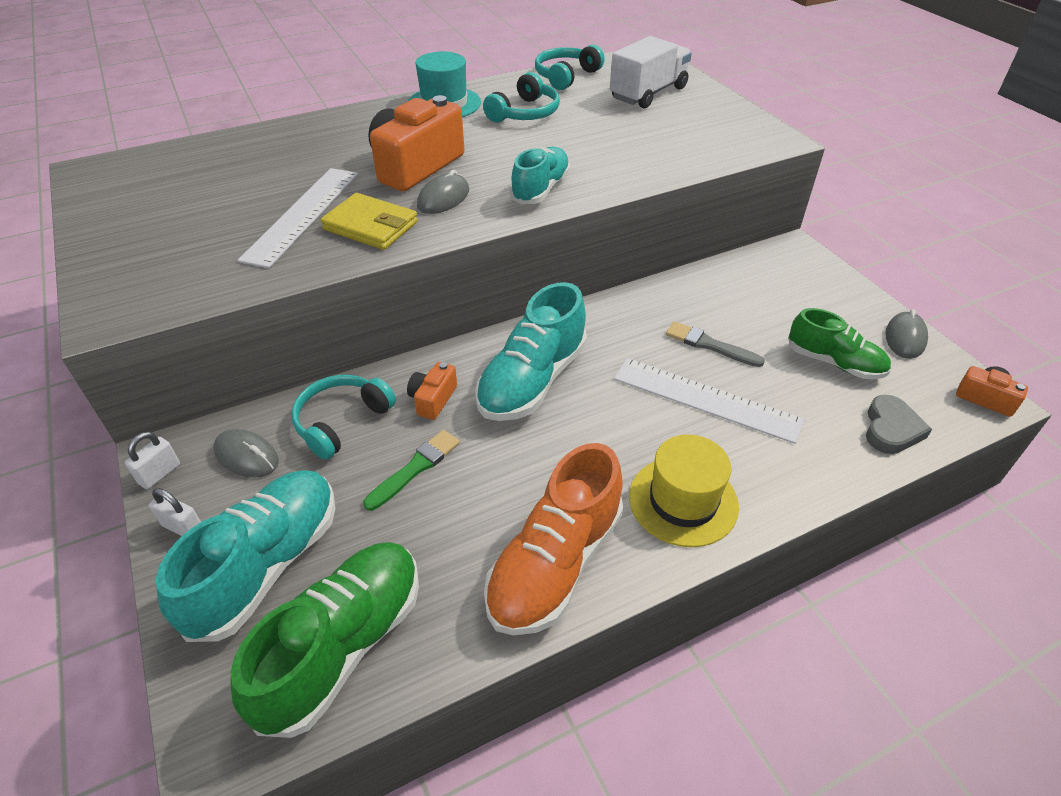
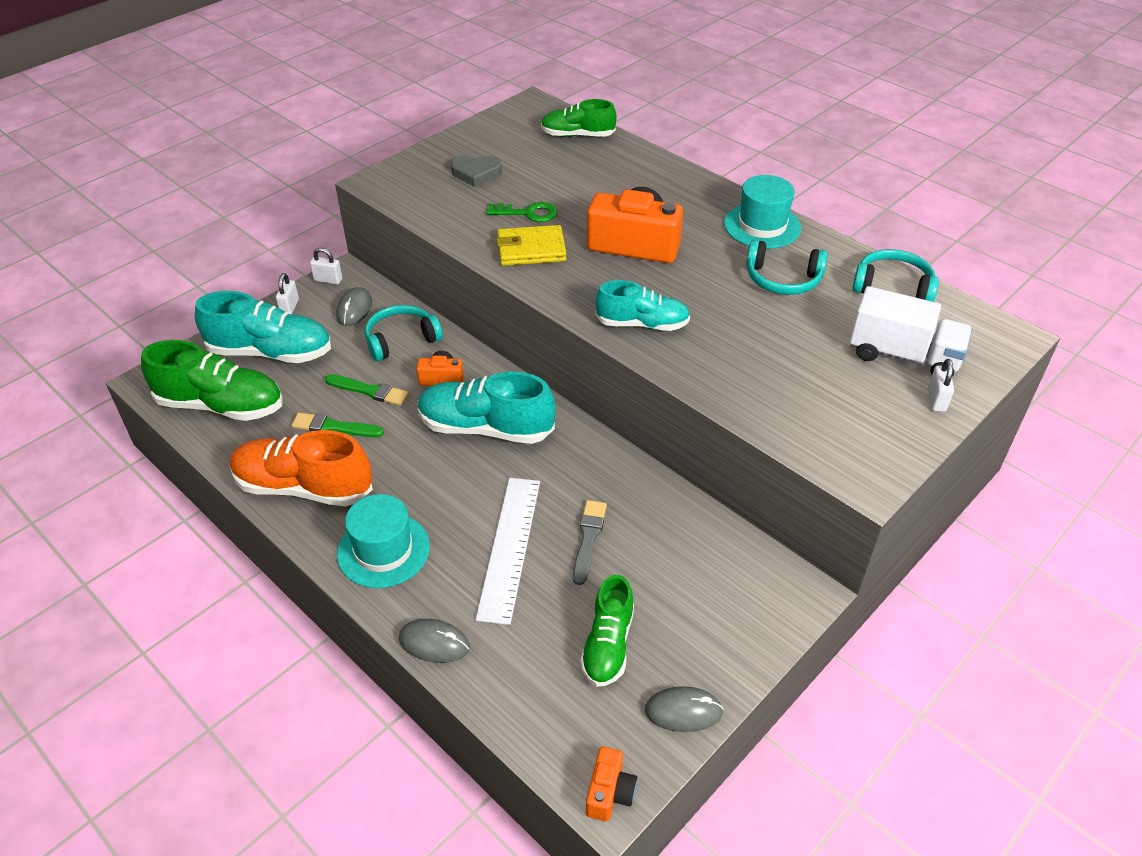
camera: 70 degrees right, 0 degrees up
(191, 156) = (577, 135): none -> green shoe
(303, 215) = (528, 213): white ruler -> green key
(341, 421) = (401, 340): turquoise headphones -> turquoise headphones turned 45 degrees counterclockwise
(371, 226) = (531, 249): yellow wallet -> yellow wallet turned 75 degrees clockwise
(443, 198) = (593, 274): grey mouse -> grey mouse (434, 643)
(461, 514) = (334, 427): none -> green brush
(683, 501) = (383, 550): yellow hat -> turquoise hat
(701, 95) = (936, 400): none -> white padlock
(891, 429) = (525, 699): grey heart -> grey heart (476, 173)

